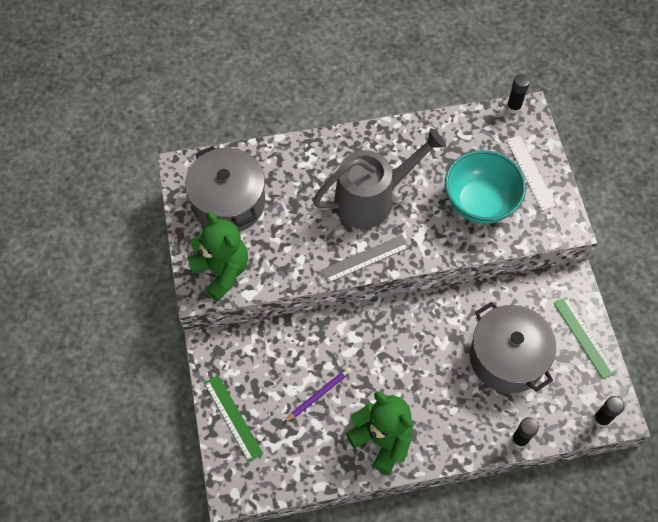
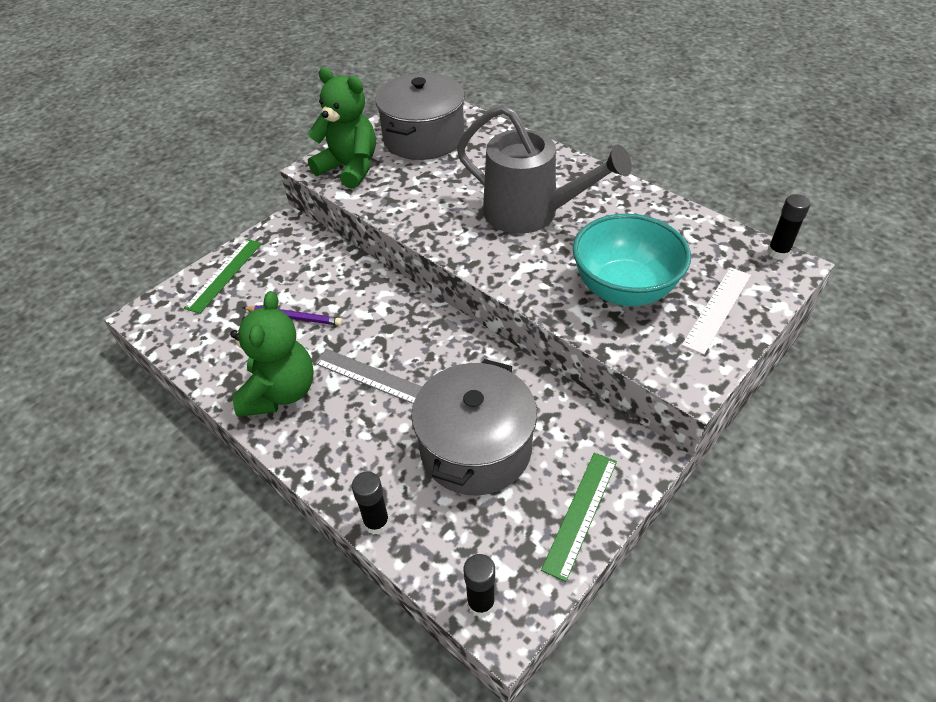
camera: 55 degrees right, 15 degrees down
(222, 271) = (349, 168): green teddy bear -> green teddy bear turned 75 degrees counterclockwise
(365, 259) = (457, 243): grey ruler -> grey ruler (371, 377)

